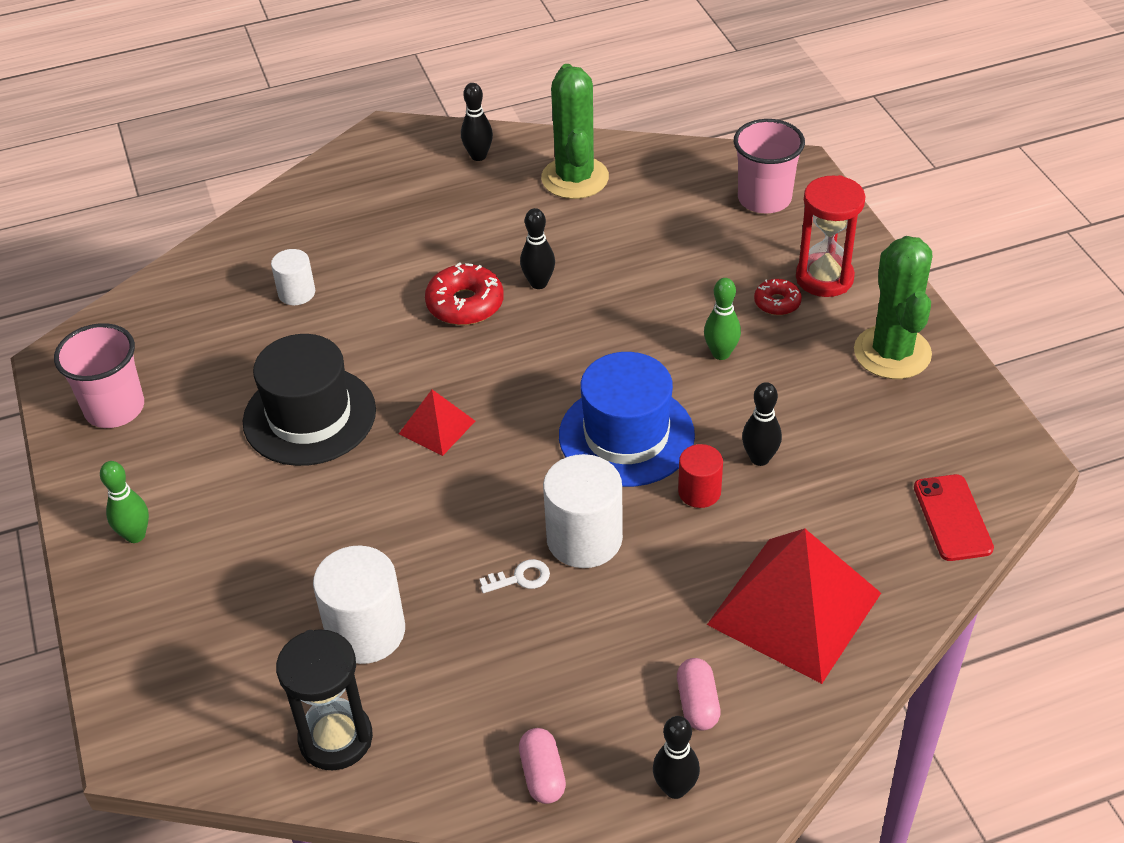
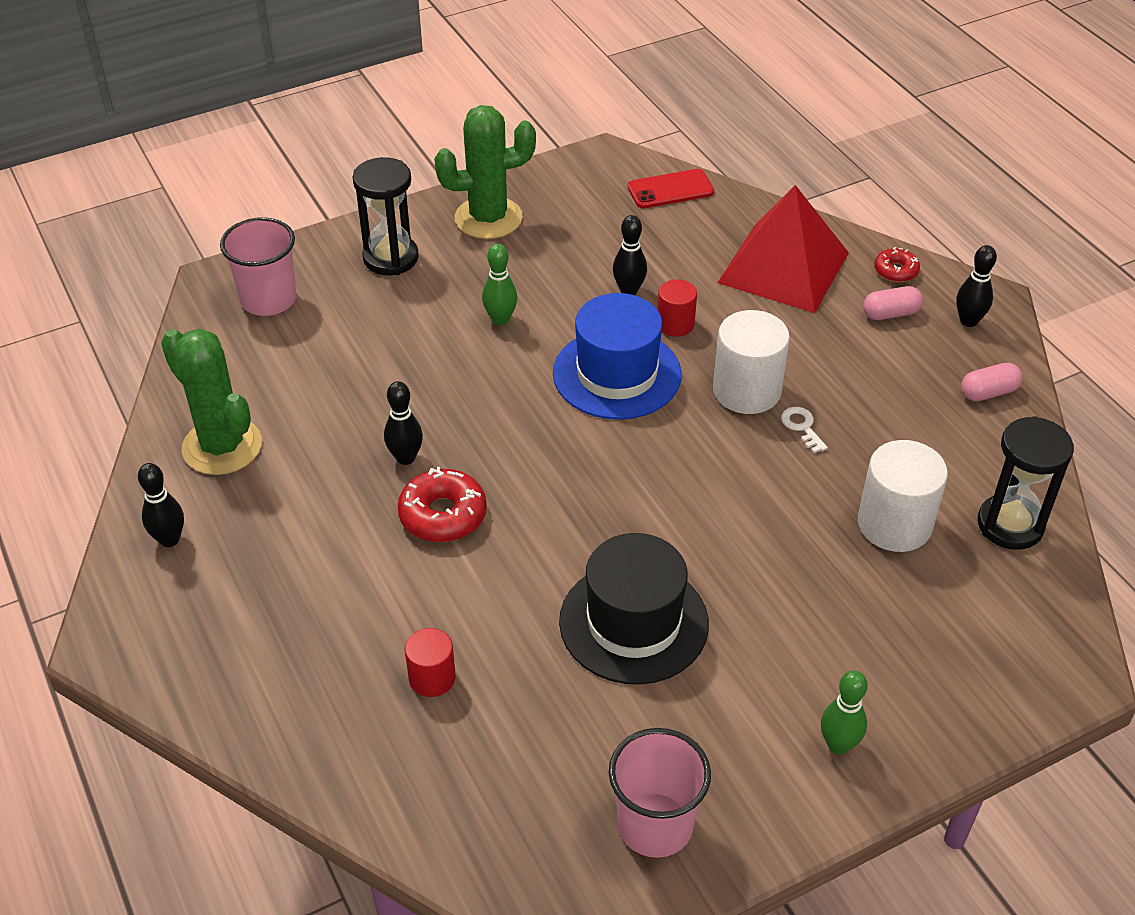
camera: 100 degrees left, 0 degrees up
(296, 293) = (432, 678): white cylinder -> red cylinder
(437, 427) = (631, 511): red pyramid -> none
(575, 178) = (222, 446): green cactus -> green cactus turned 60 degrees clockwise
(777, 303) = (427, 286): red donut -> red donut (896, 271)
(824, 278) = (391, 258): red hourglass -> black hourglass

